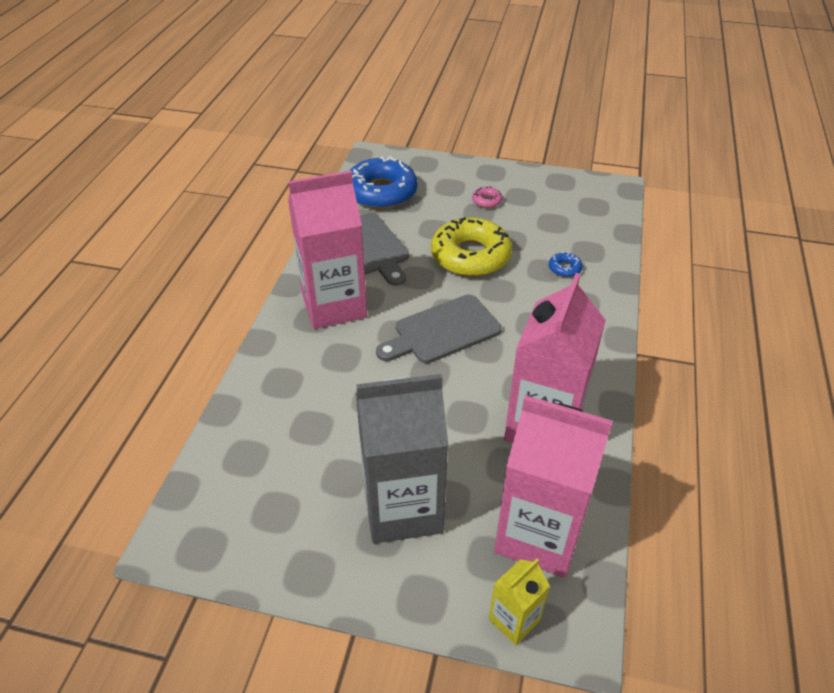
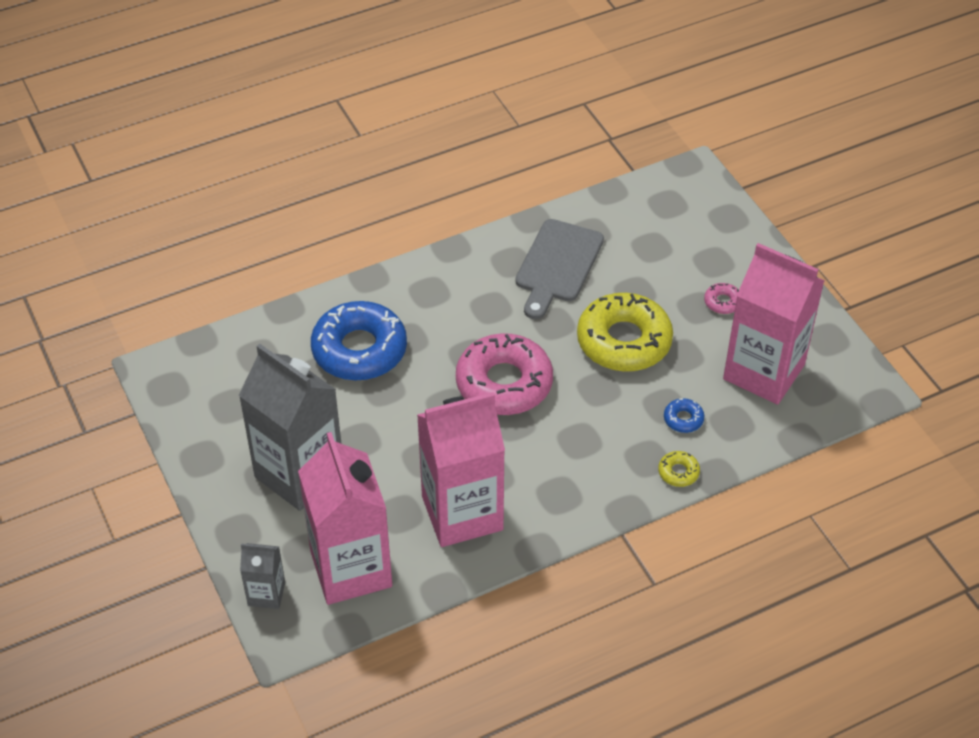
camera: 50 degrees right, 5 degrees up
(334, 305) = (458, 294): pink carton -> pink carton (763, 372)
(381, 192) = (644, 219): blue donut -> blue donut (359, 350)
(443, 331) = (504, 383): grey cutting board -> pink donut
(514, 620) = (266, 594): yellow carton -> grey carton
(608, 296) = (678, 472): none -> yellow donut

